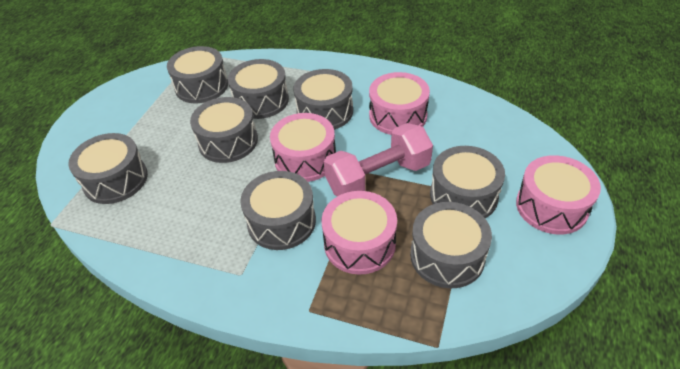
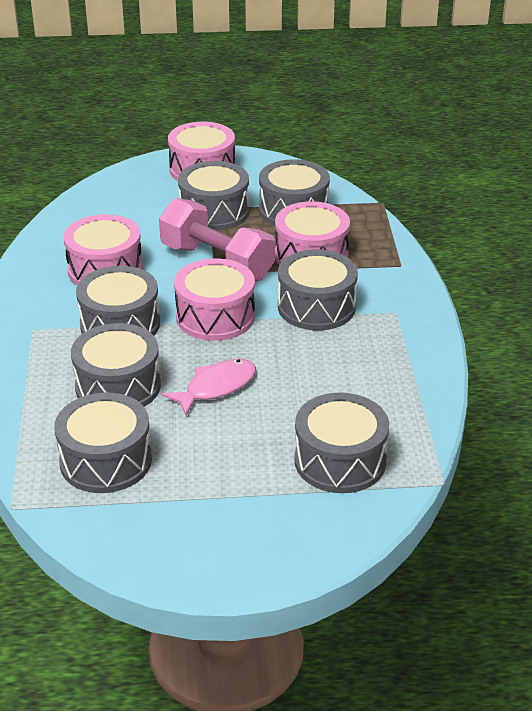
camera: 115 degrees left, 10 degrees down
(228, 141) = (216, 387): grey drum -> pink fish

